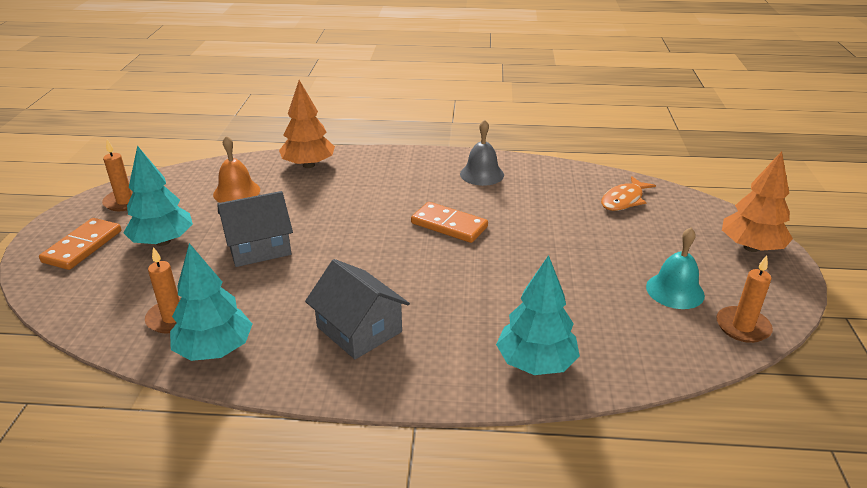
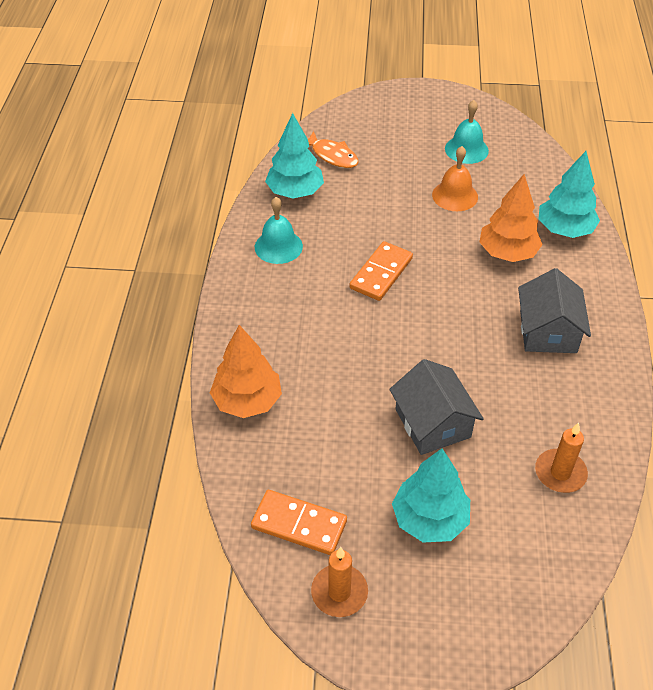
camera: 90 degrees left, 15 degrees up
(83, 246) = (448, 606): orange domino -> orange domino (299, 524)
(215, 350) = (596, 429): turquoise tree -> turquoise tree (295, 192)
(236, 192) = (314, 467): orange bell -> orange bell (455, 196)
(359, 329) = (548, 331): grey house -> grey house turned 45 degrees counterclockwise
(482, 174) = (278, 246): grey bell -> turquoise bell
(742, 327) = (504, 126): orange candle -> none
(751, 247) = (404, 101): orange tree -> orange tree (507, 253)

